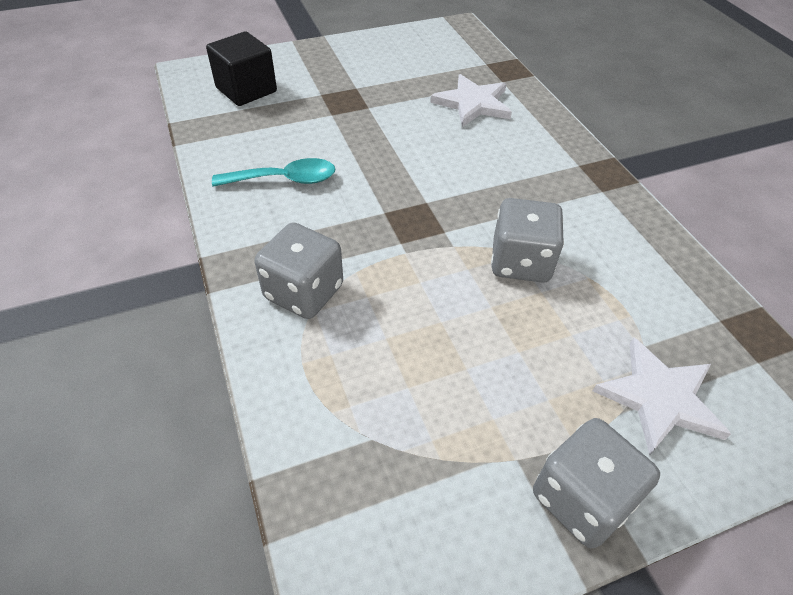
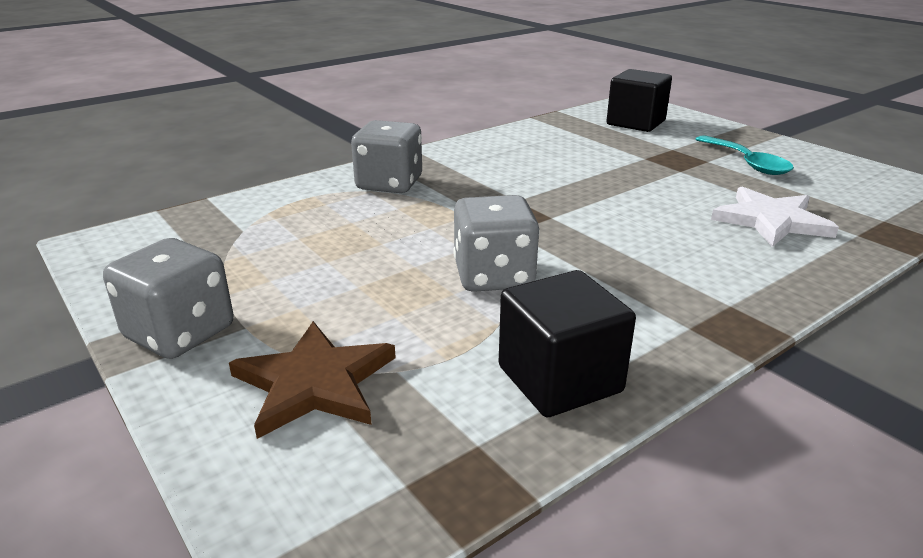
camera: 75 degrees right, 20 degrees down
(284, 180) = (523, 156): turquoise spoon -> turquoise spoon (746, 163)
(656, 265) = (559, 379): none -> black cube
(660, 398) = (314, 383): white star -> brown star

